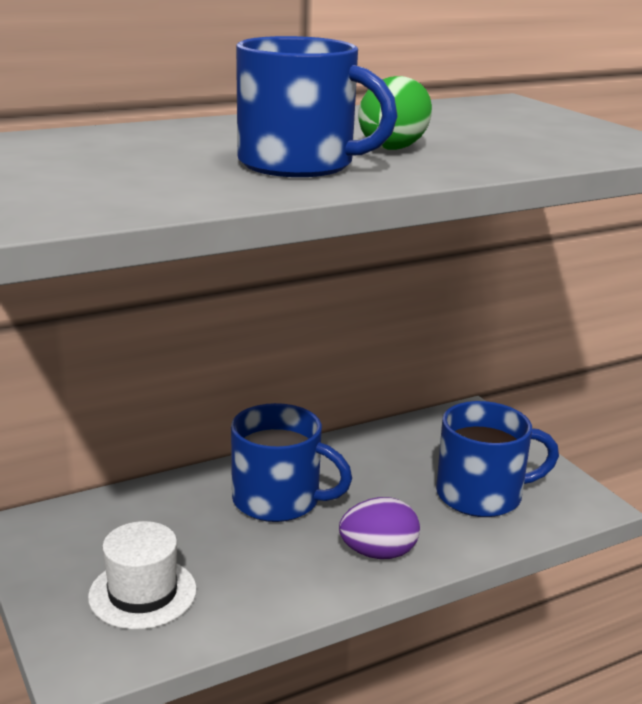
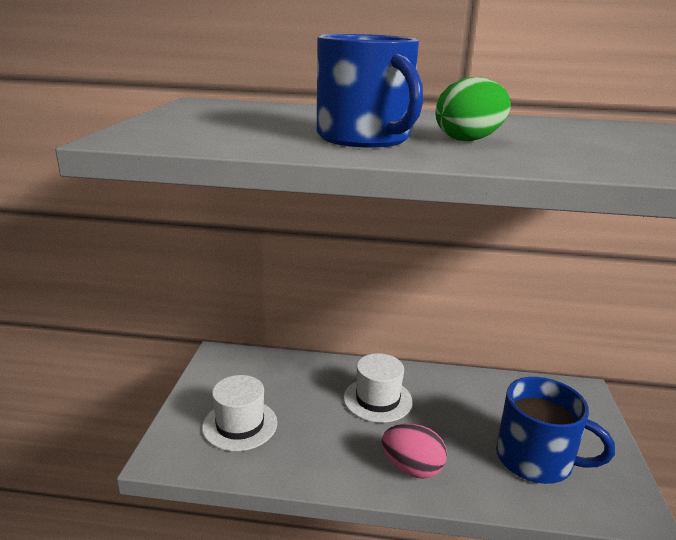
camera: 35 degrees right, 0 degrees up
(278, 500) = (377, 399): blue mug -> white hat
(378, 553) = (412, 468): purple egg -> pink egg

